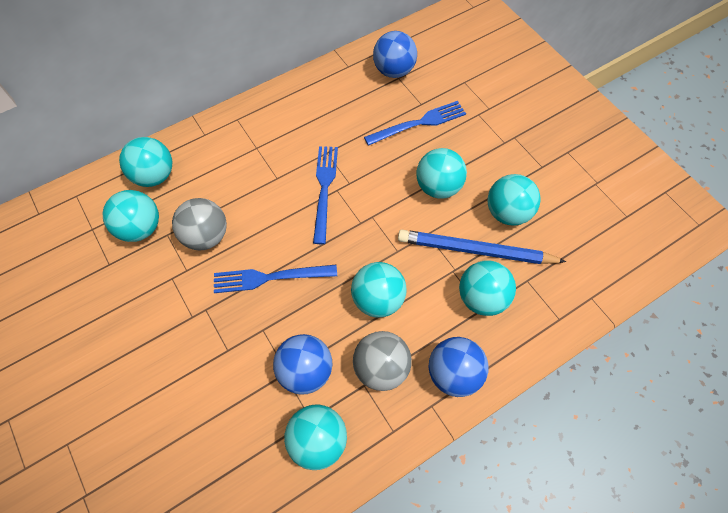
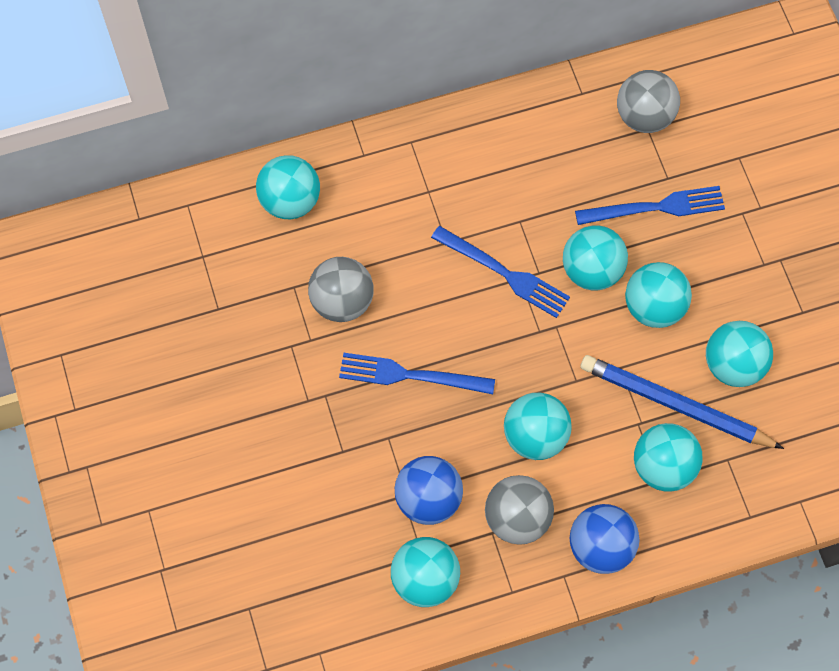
camera: 15 degrees right, 5 degrees up
(140, 228) = (262, 270): turquoise ball -> turquoise ball (592, 270)
(324, 189) = (504, 273): blue fork -> blue fork turned 105 degrees clockwise
(394, 71) = (644, 116): blue ball -> grey ball

